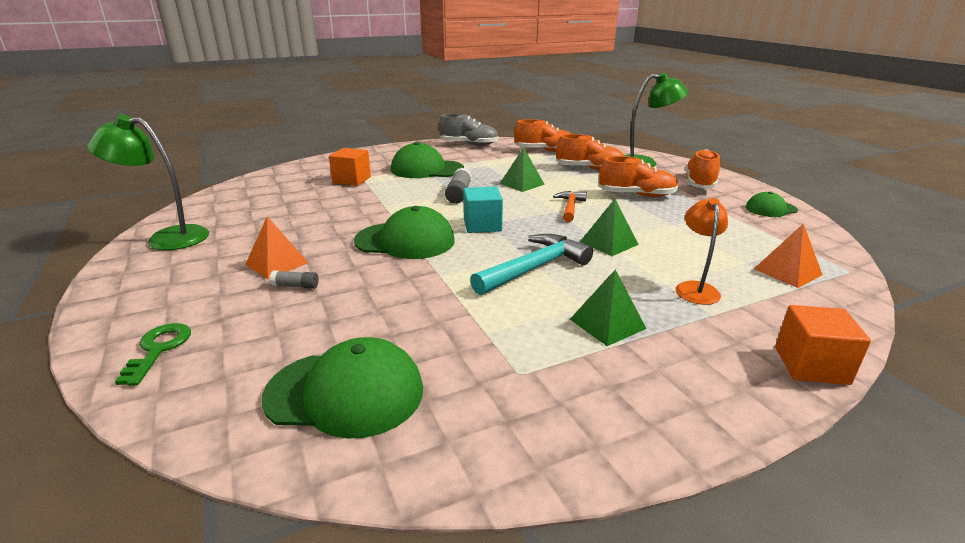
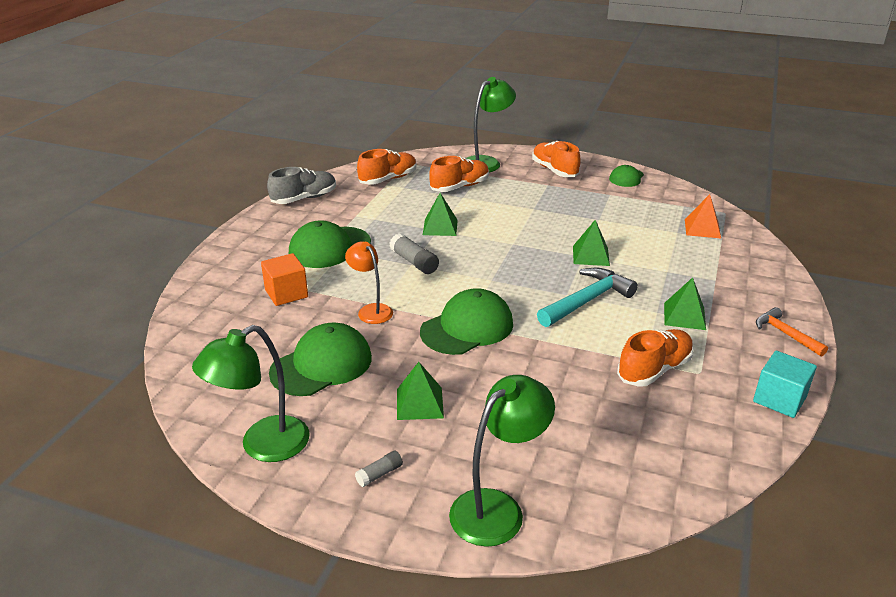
camera: 45 degrees left, 5 degrees up
(158, 349) = (497, 508): green key -> green lamp
(277, 263) = (419, 403): orange pyramid -> green pyramid
(296, 286) = (476, 409): grey glue stick -> grey glue stick (379, 474)
(345, 393) = (651, 443): green cap -> green cap (321, 365)
(482, 225) = (490, 283): turquoise cube -> turquoise cube (779, 399)
(534, 268) = (587, 301): turquoise hammer -> turquoise hammer turned 45 degrees clockwise
(570, 208) = (516, 235): orange hammer -> orange hammer (785, 334)
(636, 195) = (536, 201): orange shoe -> orange shoe (654, 370)
(695, 288) = (683, 266): orange lamp -> orange lamp (371, 310)
(811, 365) = (787, 286): orange cube -> none

